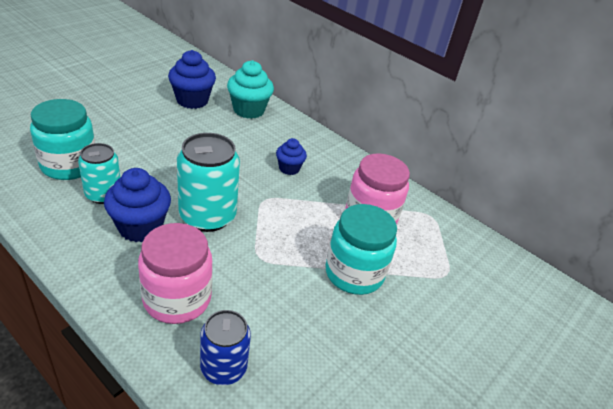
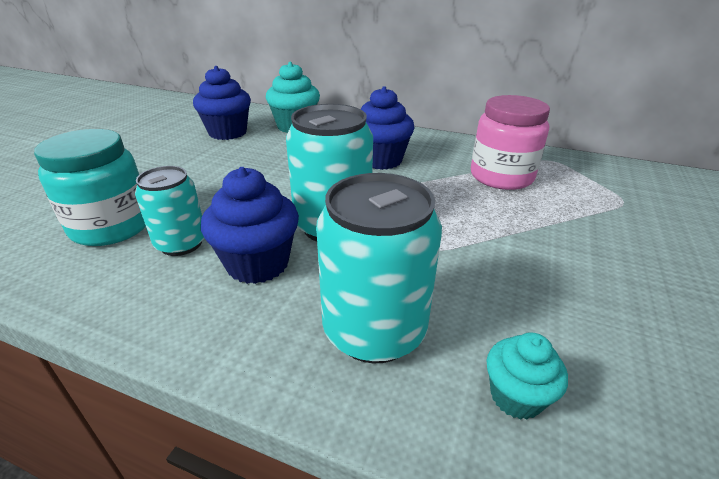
camera: 15 degrees left, 5 degrees down
(177, 299) = (374, 330): pink jar -> turquoise can
(223, 368) = (516, 396): blue can -> turquoise cupcake
(289, 168) = (381, 160): blue cupcake -> blue cupcake, size x1.70
(354, 273) = (542, 229): turquoise jar -> none

